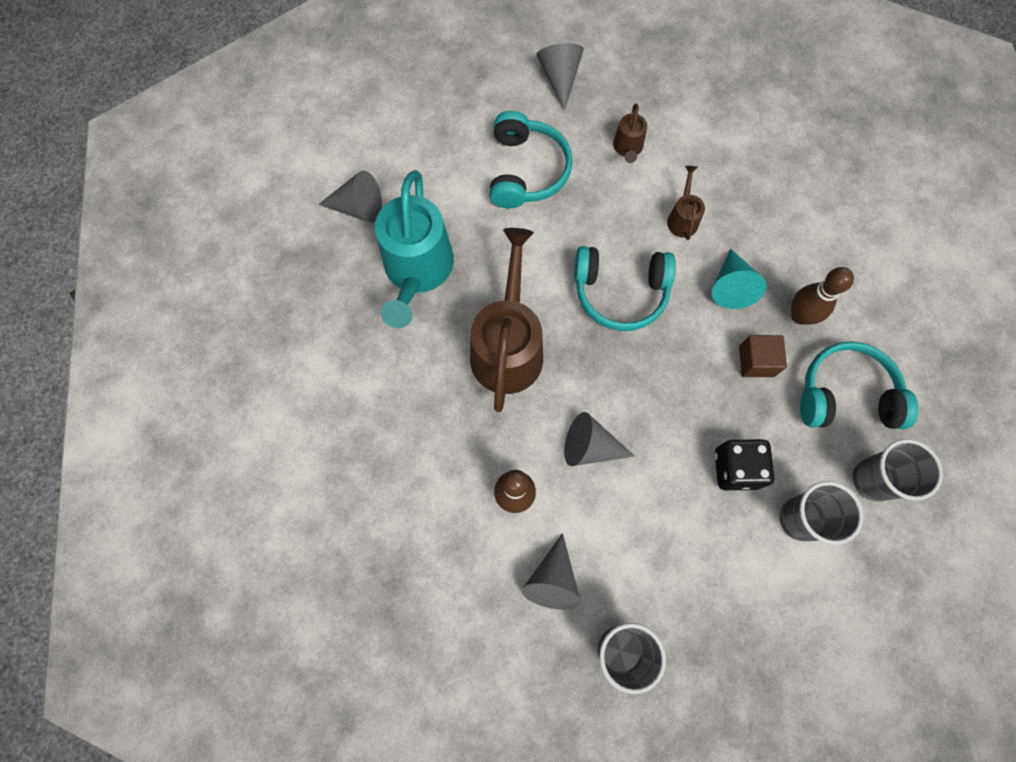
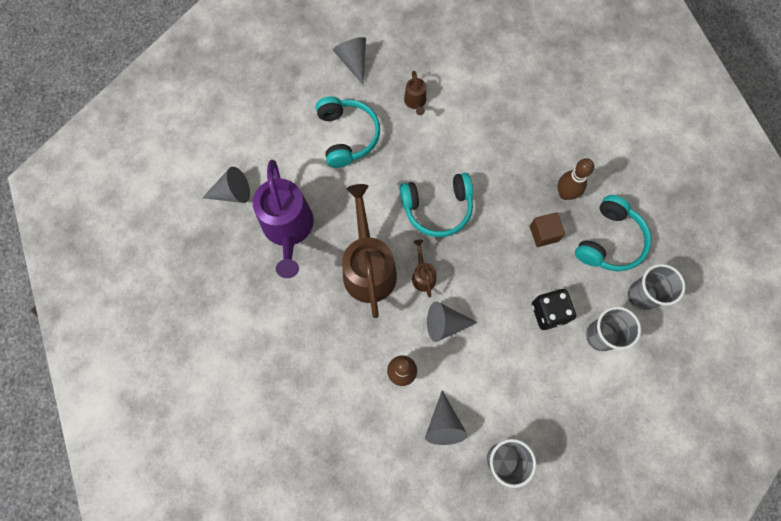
camera: 15 degrees left, 0 degrees up
(417, 271) = (288, 229): turquoise watering can -> purple watering can
(682, 218) = (467, 144): brown watering can -> brown watering can (423, 275)
(731, 286) = (513, 185): turquoise cone -> none
(846, 394) = (610, 241): turquoise headphones -> turquoise headphones turned 135 degrees clockwise

